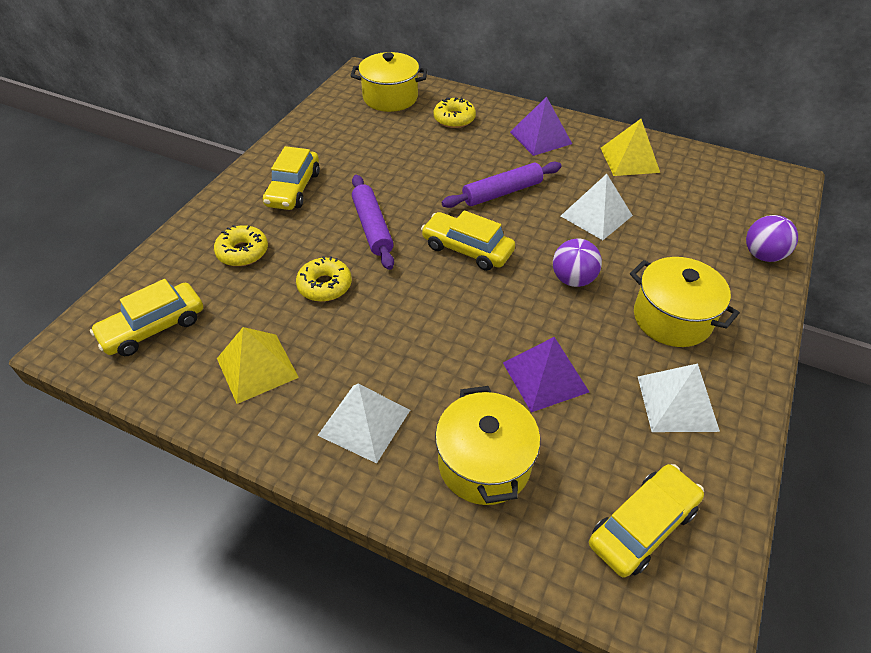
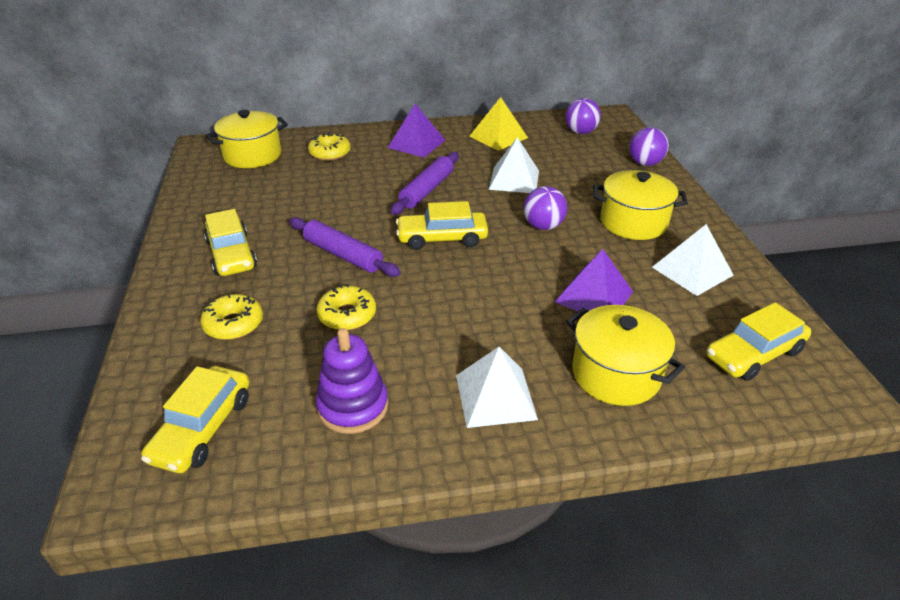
camera: 35 degrees left, 10 degrees down
(257, 367) = (353, 406): yellow pyramid -> purple stacking toy
(642, 526) = (754, 354): yellow car -> yellow car turned 135 degrees counterclockwise
(726, 187) = (580, 132): none -> purple ball

